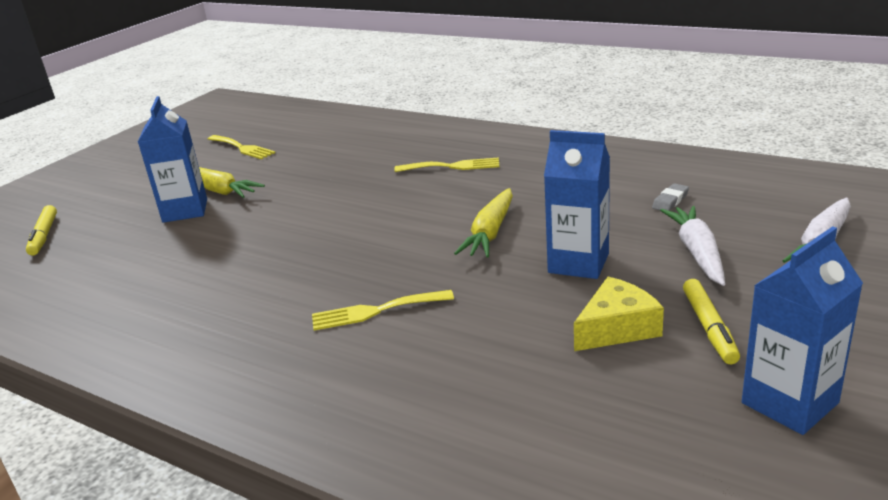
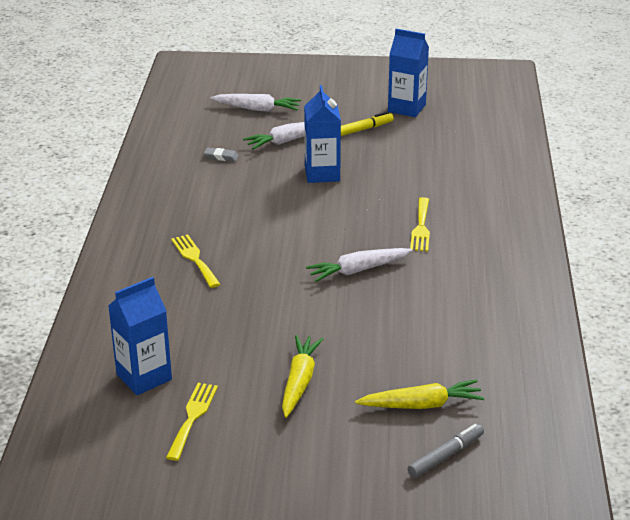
camera: 120 degrees left, 5 degrees up
(44, 236) = (446, 456): yellow marker -> grey marker
(185, 210) = (349, 383): blue carton -> blue carton (144, 377)
(336, 247) = (358, 270): none -> white carrot
(375, 311) = (421, 227): yellow fork -> yellow fork turned 45 degrees clockwise
(490, 233) = (301, 212): yellow carrot -> yellow carrot (421, 405)
(617, 328) = (381, 152): yellow cheese -> none

